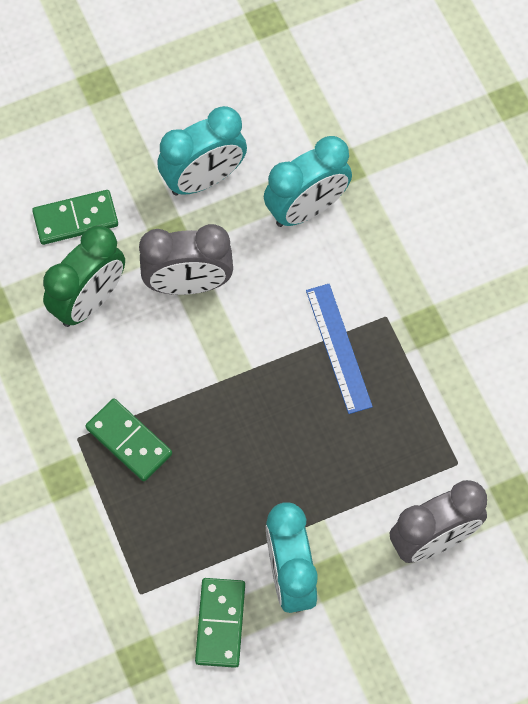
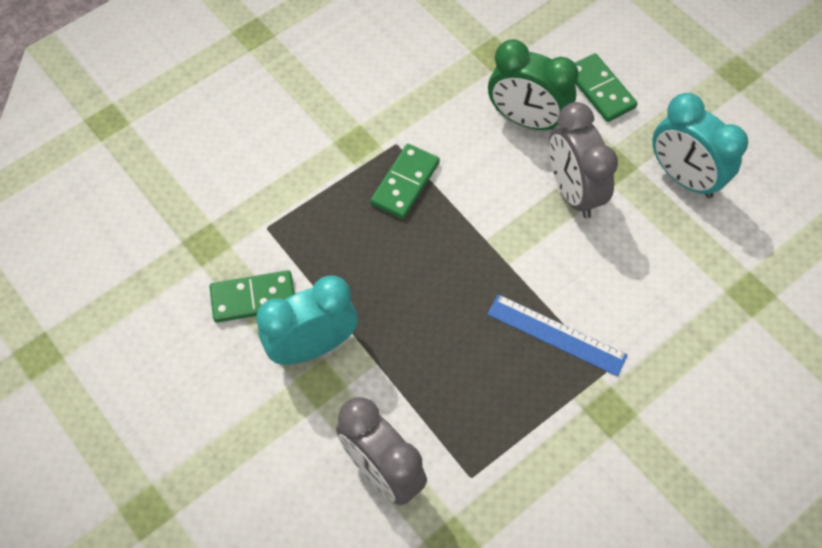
camera: 75 degrees right, 5 degrees down
(306, 209) = (691, 271): turquoise clock -> none
(338, 348) = (556, 335): blue ruler -> blue ruler turned 60 degrees clockwise

